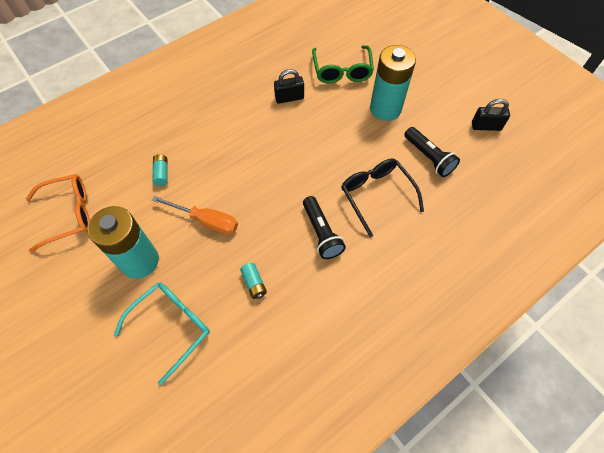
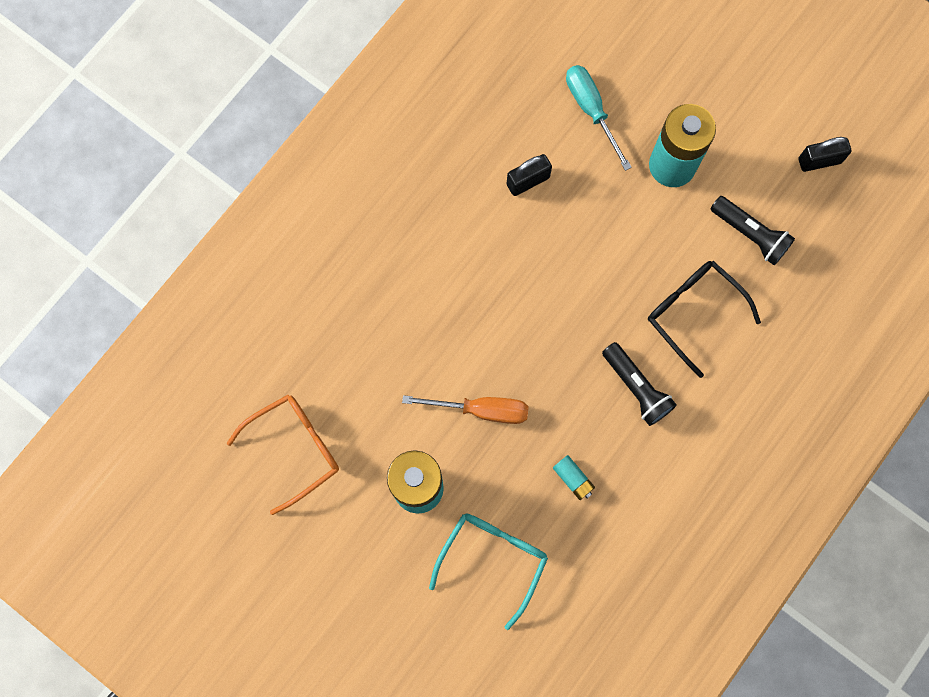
camera: 15 degrees left, 15 degrees up
(162, 173) = (393, 355): turquoise battery -> none
(342, 71) = (591, 110): green glasses -> turquoise screwdriver

